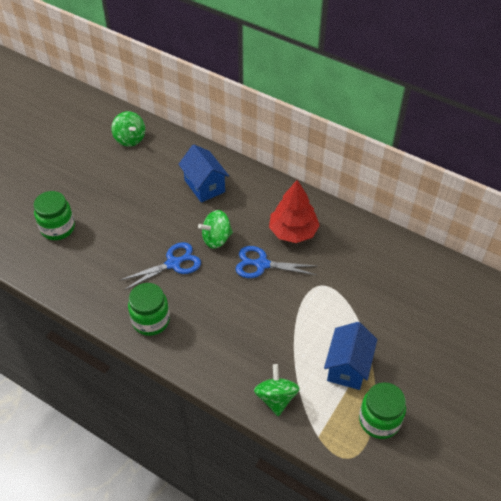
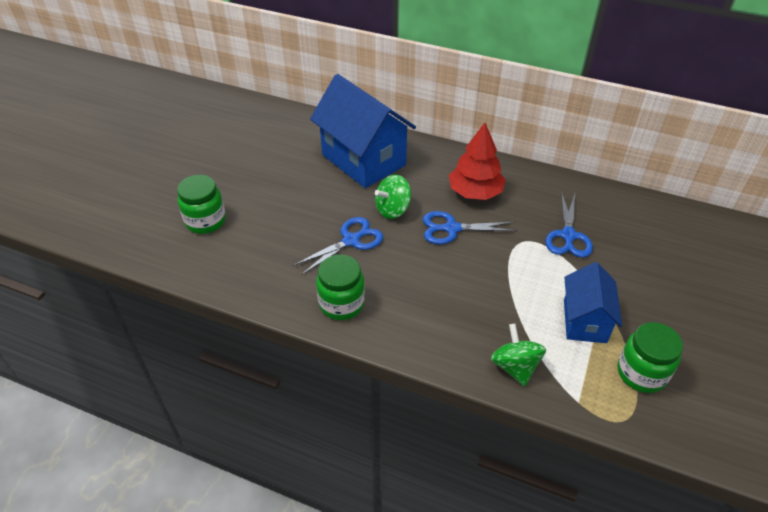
camera: 10 degrees left, 5 degrees down
(130, 139) = (267, 124): green spinning top -> none
(204, 186) = (363, 160): blue house -> blue house, size x1.73
(361, 285) = (568, 235): none -> blue scissors

